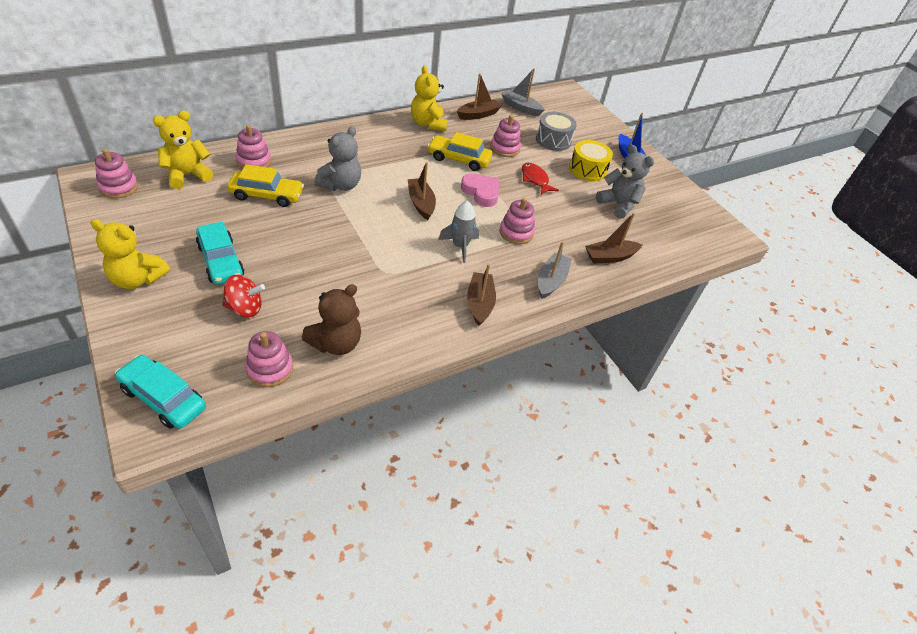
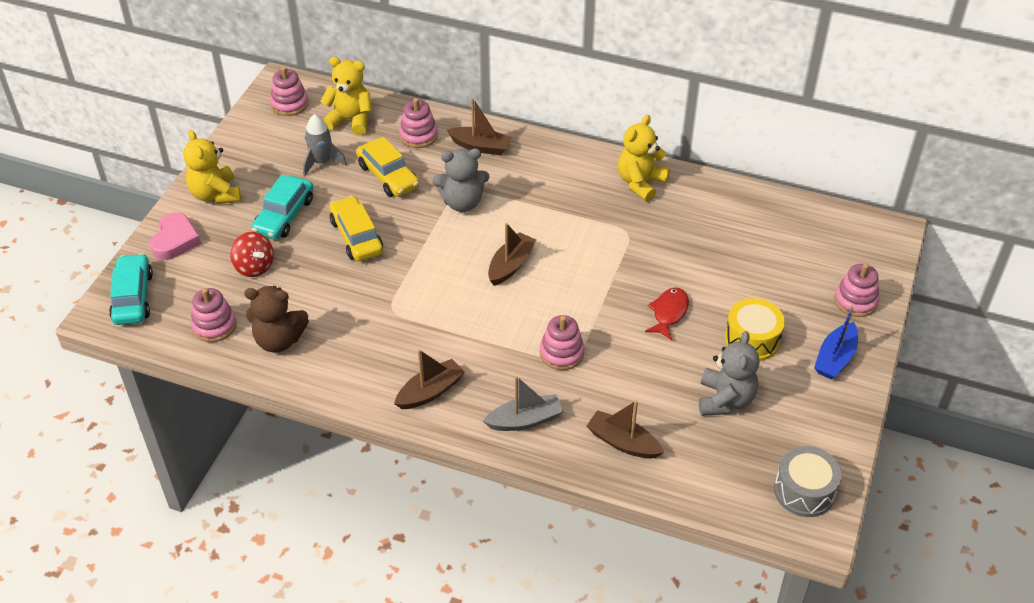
camera: 55 degrees right, 0 degrees up
(459, 159) = (616, 242): yellow car -> yellow car (356, 236)
(460, 246) = (487, 330): grey rocket -> grey rocket (322, 162)
(478, 115) = (716, 202): brown boat -> brown boat (480, 147)
(481, 192) = (587, 291): pink heart -> pink heart (175, 240)
(505, 148) = (687, 258): pink stacking toy -> pink stacking toy (855, 301)
(520, 108) = (785, 220): grey boat -> none
(553, 140) = (764, 282): grey drum -> grey drum (804, 491)

